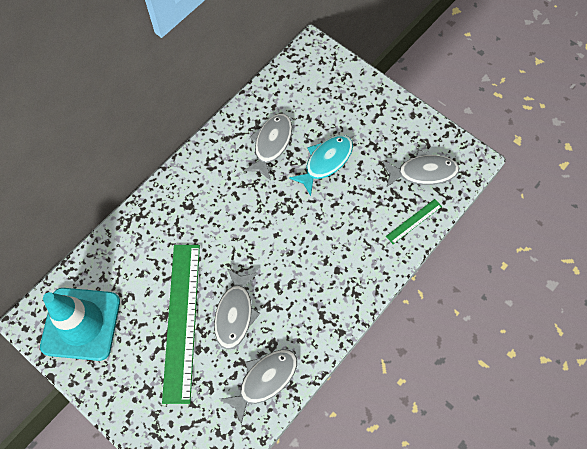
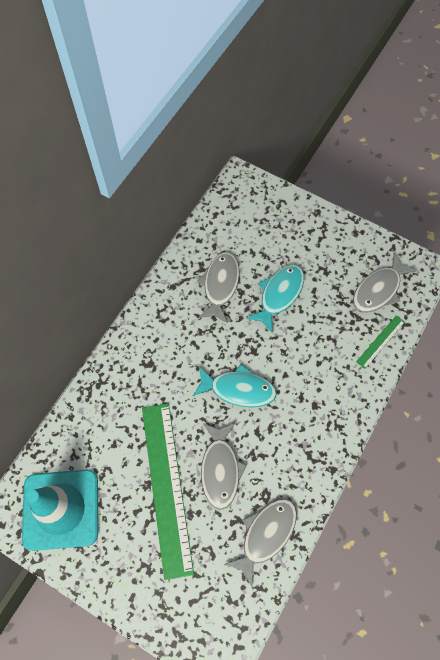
camera: 10 degrees left, 0 degrees up
(268, 243) = (238, 389): none -> turquoise fish
(423, 172) = (378, 289): grey fish -> grey fish turned 150 degrees clockwise

